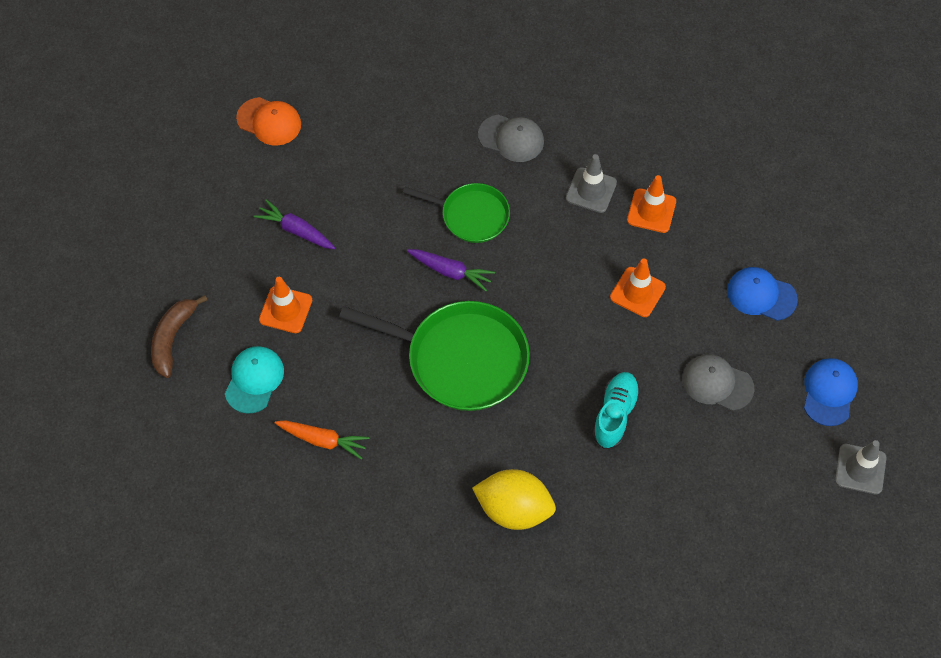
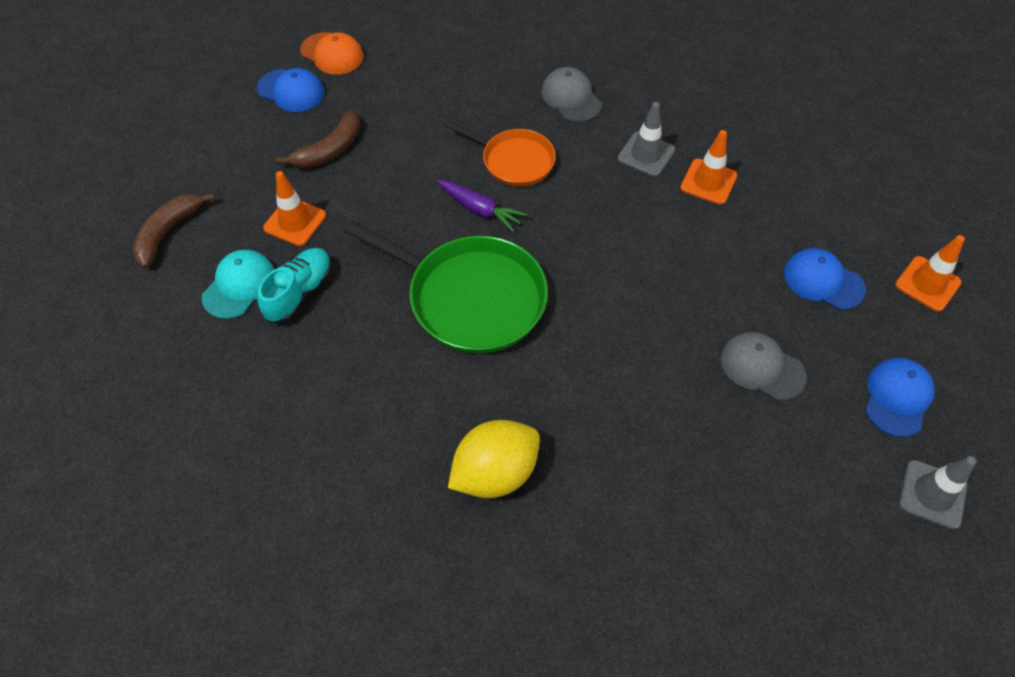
camera: 10 degrees right, 5 degrees down
(241, 170) = (291, 91): none -> blue cap
(296, 230) = (329, 150): purple carrot -> brown banana
(323, 440) = (294, 359): orange carrot -> none
(471, 215) = (514, 161): green pan -> orange pan
(511, 138) = (571, 98): grey cap -> grey cap turned 150 degrees counterclockwise
(514, 509) = (495, 473): yellow lemon -> yellow lemon turned 60 degrees counterclockwise
(615, 414) = (635, 383): turquoise shoe -> turquoise shoe (299, 293)
(637, 292) = (681, 258): orange traffic cone -> orange traffic cone (927, 284)

